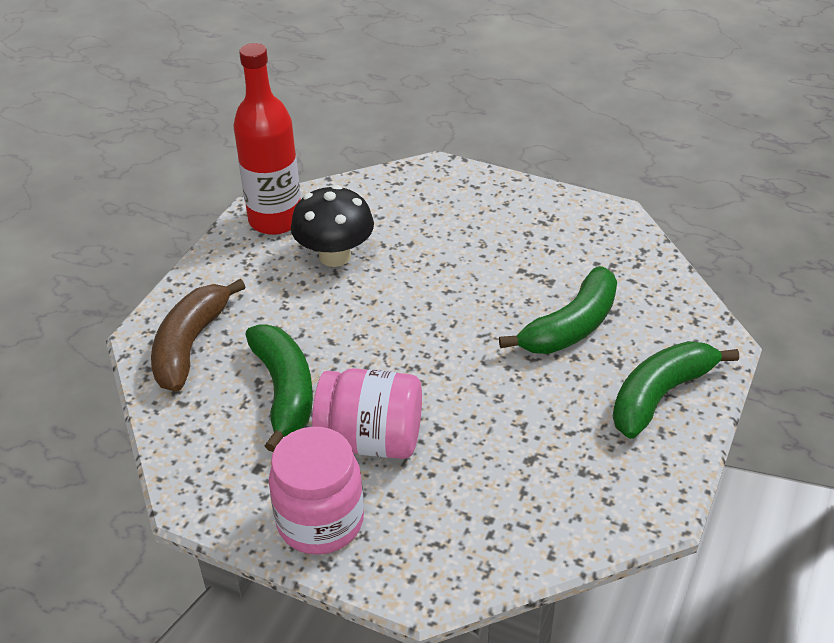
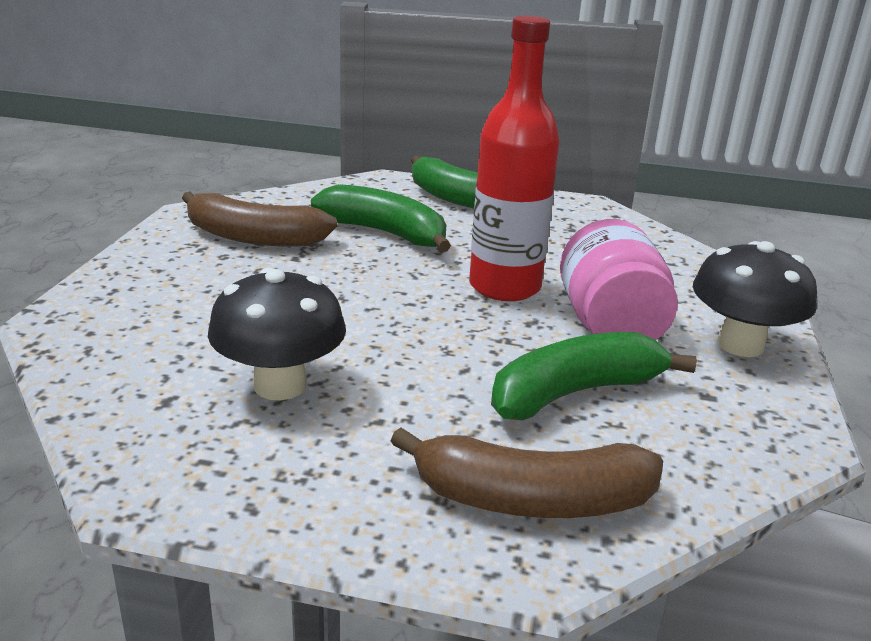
camera: 105 degrees left, 15 degrees down
(275, 220) = (179, 460): red bottle -> red bottle (504, 287)
(320, 521) = (740, 345): pink jar -> black mushroom
(562, 248) = (253, 237): none -> brown banana

